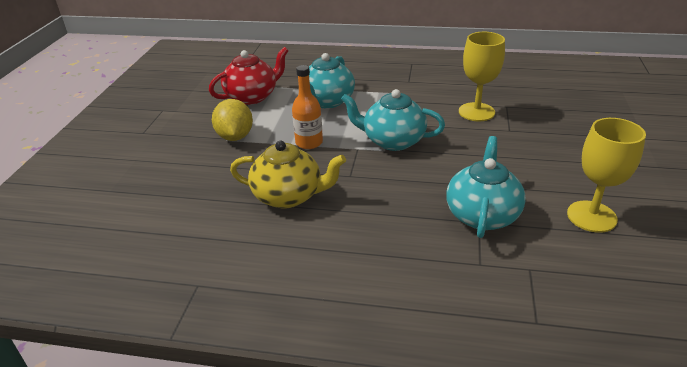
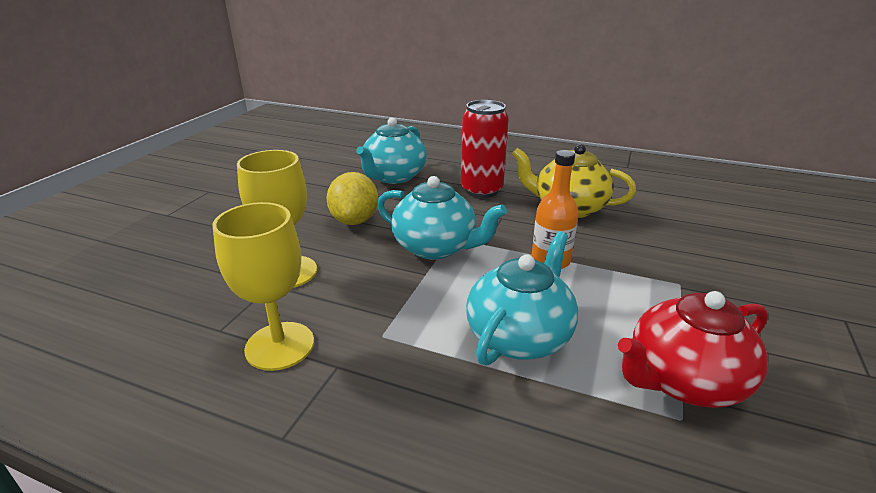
camera: 170 degrees left, 5 degrees down
(235, 137) = (667, 286): yellow lemon -> yellow lemon (355, 220)
(377, 208) = (481, 190): none -> red can
(591, 216) = (310, 167): yellow goblet -> yellow goblet (280, 346)

